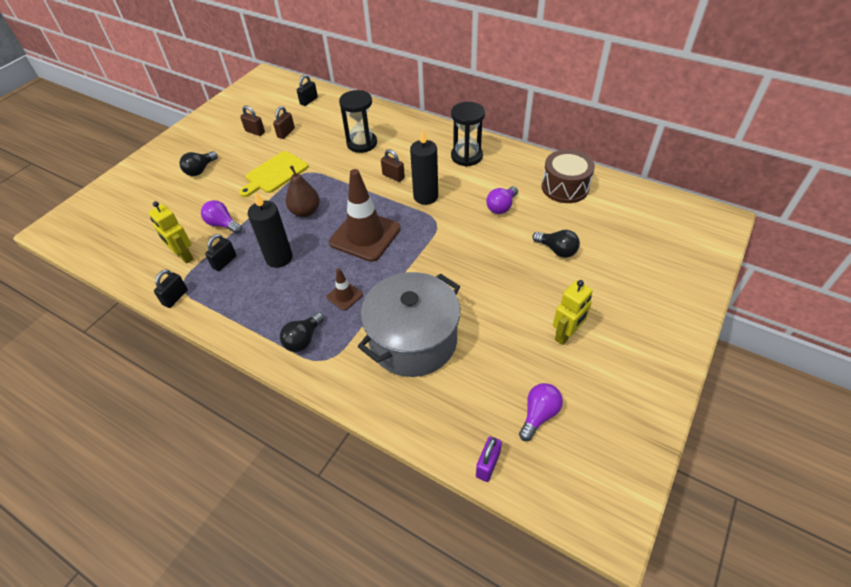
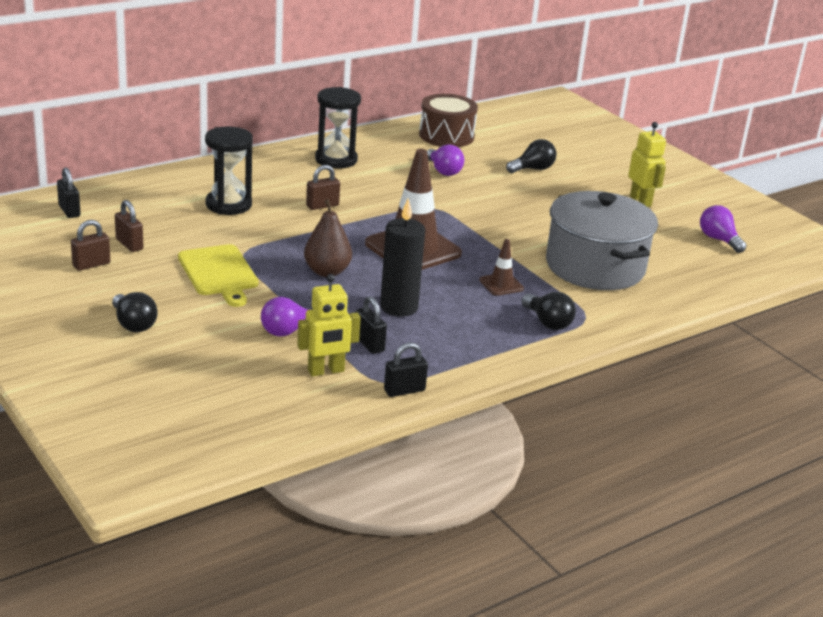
camera: 70 degrees left, 20 degrees down
(175, 297) = (404, 390): black padlock -> black padlock turned 75 degrees counterclockwise
(425, 196) = (382, 200): black candle -> none
(487, 465) = (756, 275): purple padlock -> none

